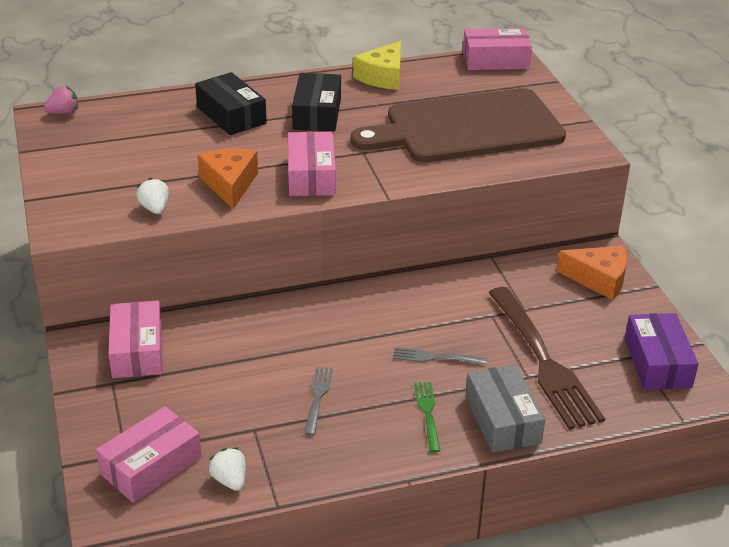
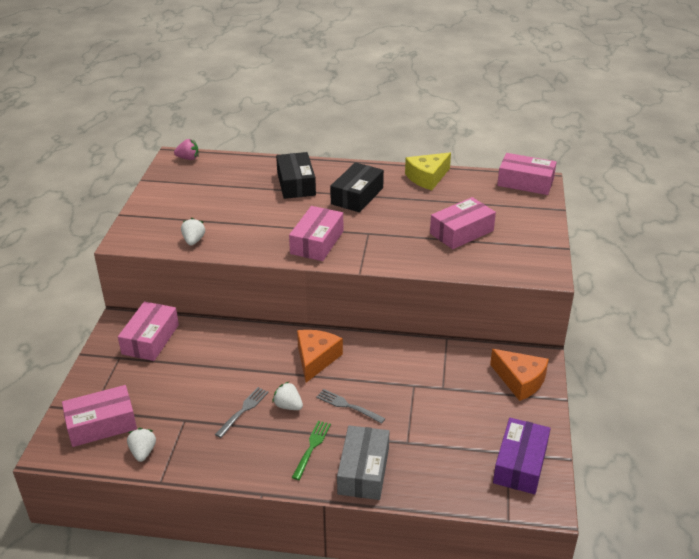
camera: 25 degrees right, 0 degrees up
(230, 184) = (256, 235): orange cheese -> orange cheese (316, 359)
(367, 377) = (288, 406): none -> white strawberry
(467, 128) = (461, 232): brown cutting board -> pink box
(543, 361) = (428, 434): brown fork -> none

